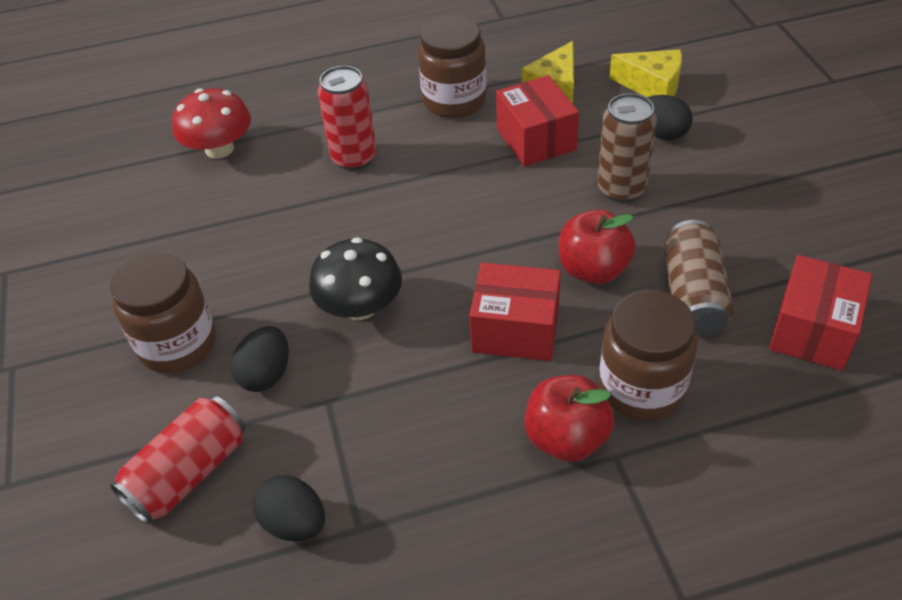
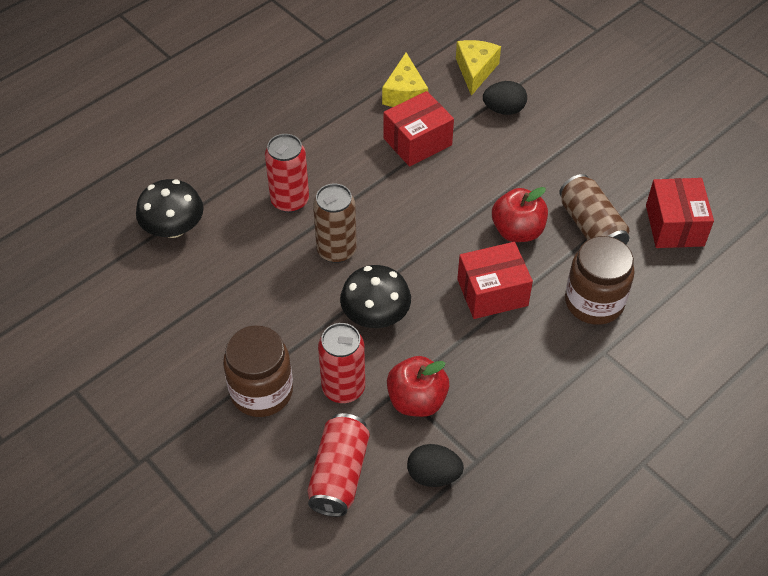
camera: 30 degrees left, 5 degrees up
(219, 149) = (173, 228): red mushroom -> black mushroom
(266, 374) = (343, 388): black egg -> red can
(454, 100) = (335, 127): brown jar -> none
(536, 139) = (417, 142): red box -> red box turned 75 degrees counterclockwise
(566, 438) = (567, 352): red apple -> red apple (417, 400)
(621, 189) = (501, 163): brown can -> brown can (336, 250)
(652, 86) = (475, 71): yellow cheese -> yellow cheese turned 75 degrees counterclockwise

